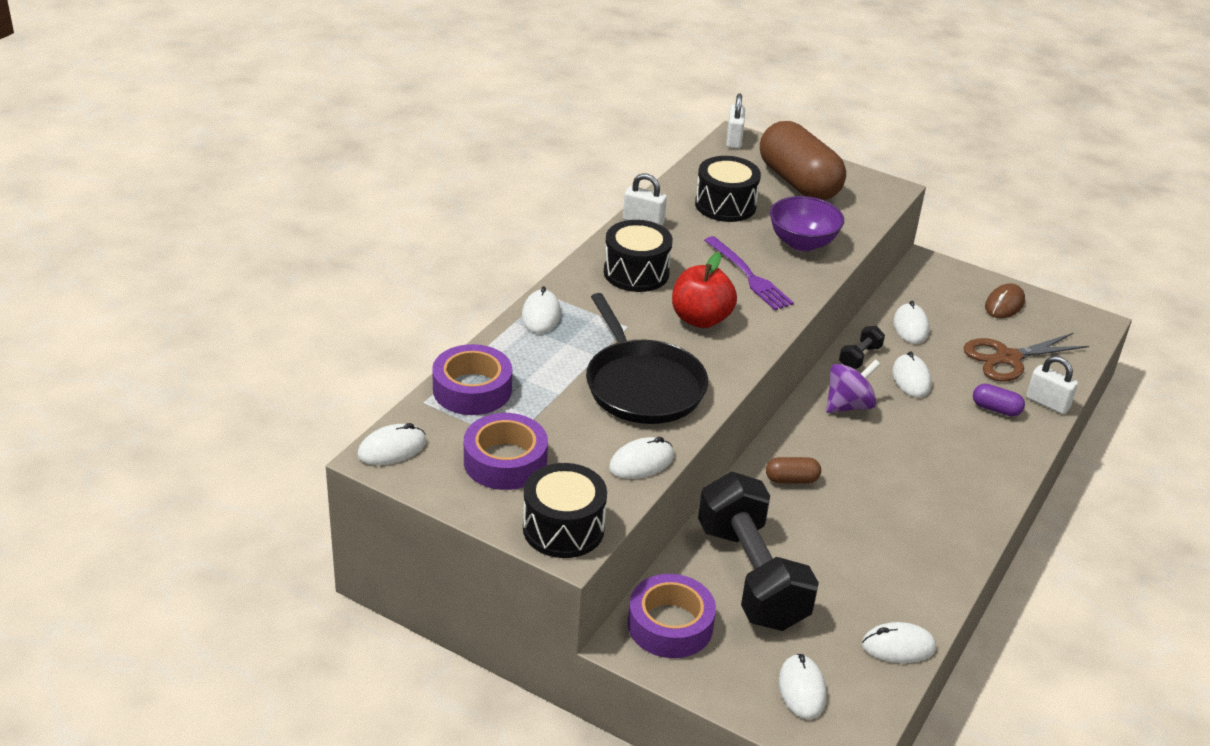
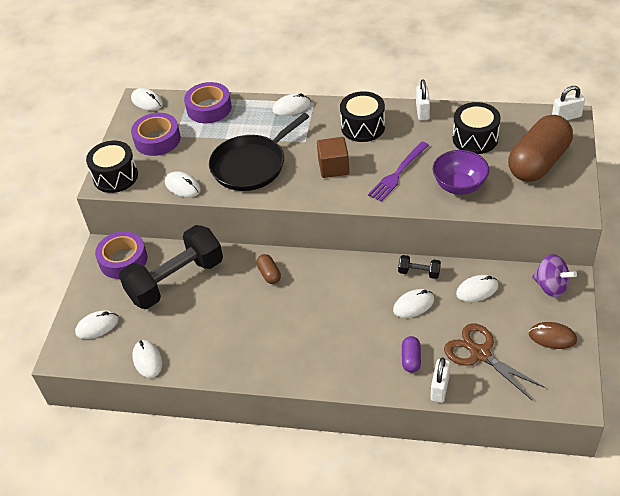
camera: 75 degrees right, 10 degrees up
(700, 319) = (333, 167): red apple -> brown cube
(848, 405) = (361, 281): purple spinning top -> purple spinning top (551, 286)

